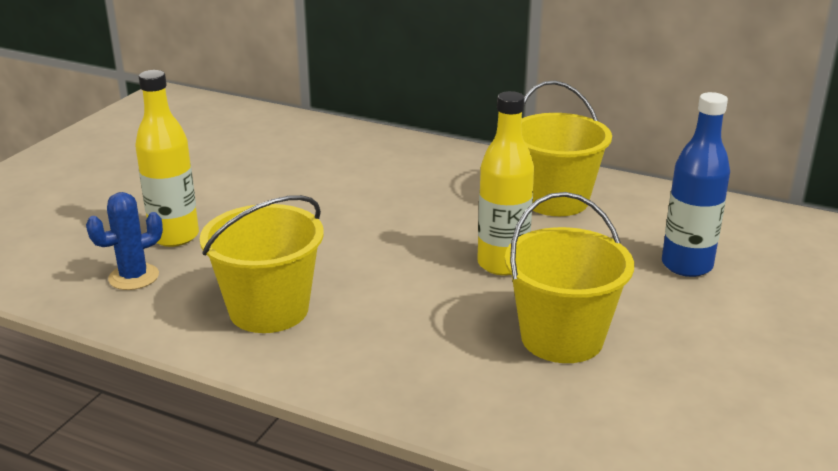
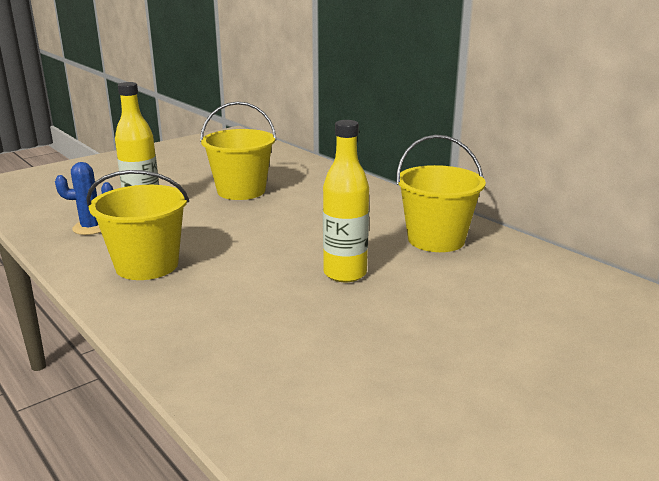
camera: 25 degrees right, 5 degrees down
(562, 338) = (334, 336): yellow bucket -> yellow bucket (241, 191)
(686, 265) = (503, 309): blue bottle -> none

